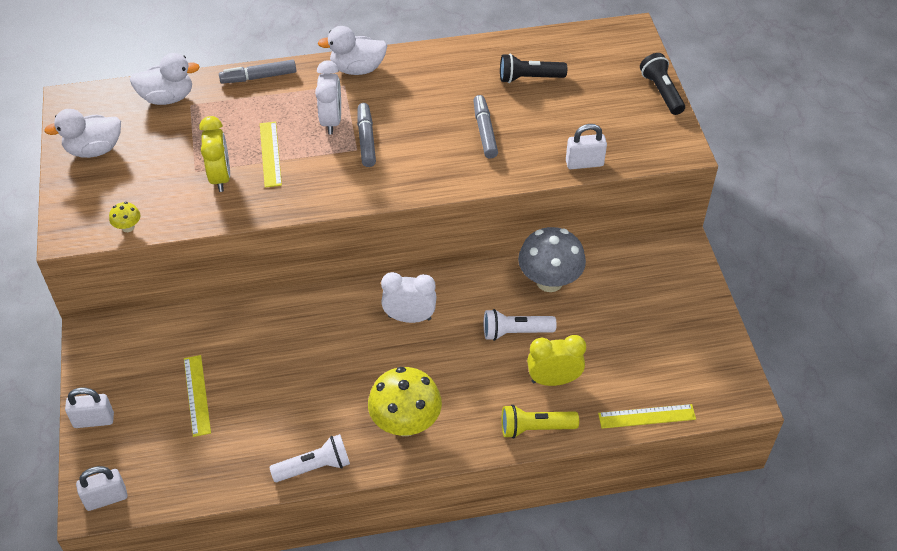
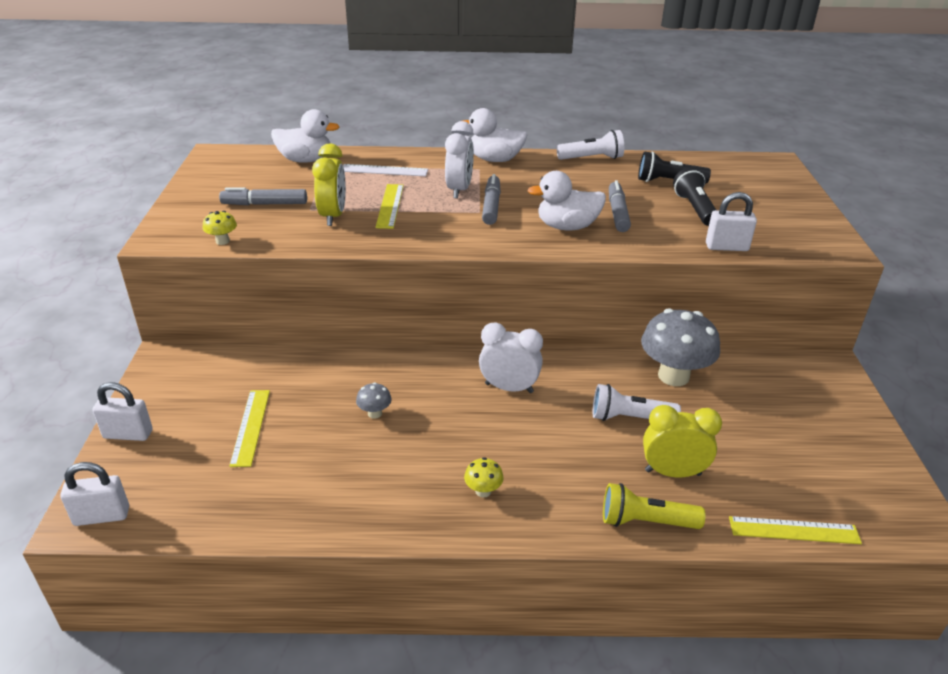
camera: 10 degrees right, 15 degrees down
(94, 149) = (219, 185): white duck -> white duck (567, 227)
(251, 102) = (384, 170): none -> white ruler
(259, 77) = (398, 156): grey marker -> grey marker (265, 204)
(299, 363) = (374, 413): none -> grey mushroom
(314, 467) = (360, 521): white flashlight -> white flashlight (592, 158)
(405, 423) = (483, 491): yellow mushroom -> yellow mushroom, size x0.43
(661, 92) = (812, 204): black flashlight -> black flashlight (694, 208)

